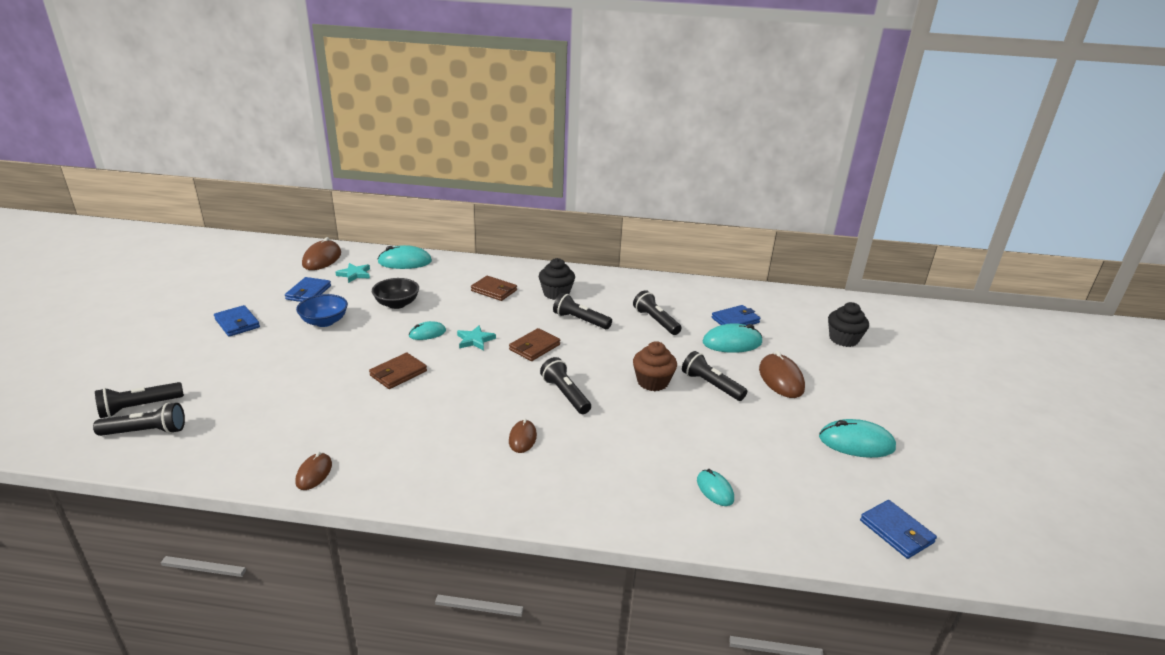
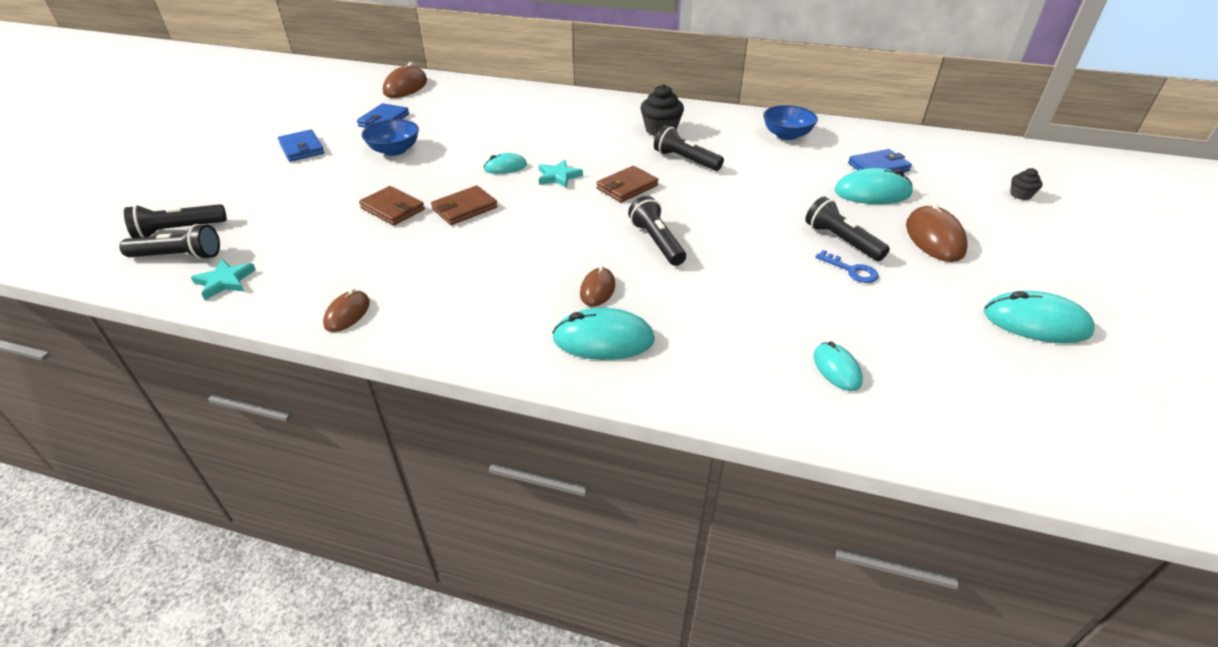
camera: 10 degrees right, 10 degrees up
(354, 274) = (437, 103): turquoise star -> turquoise star (225, 281)
(397, 304) = (477, 135): black bowl -> none
(405, 262) = (494, 92): turquoise mouse -> turquoise mouse (603, 339)
(494, 290) = (589, 124): brown wallet -> brown wallet (393, 209)
(652, 382) = (767, 233): brown cupcake -> none
(655, 321) = (777, 164): black flashlight -> none
(660, 294) = (786, 135): none -> blue bowl
(720, 409) = (851, 270): none -> blue key
(843, 339) = (1020, 195): black cupcake -> black cupcake, size x0.55
(896, 531) = (1093, 444): blue wallet -> none

